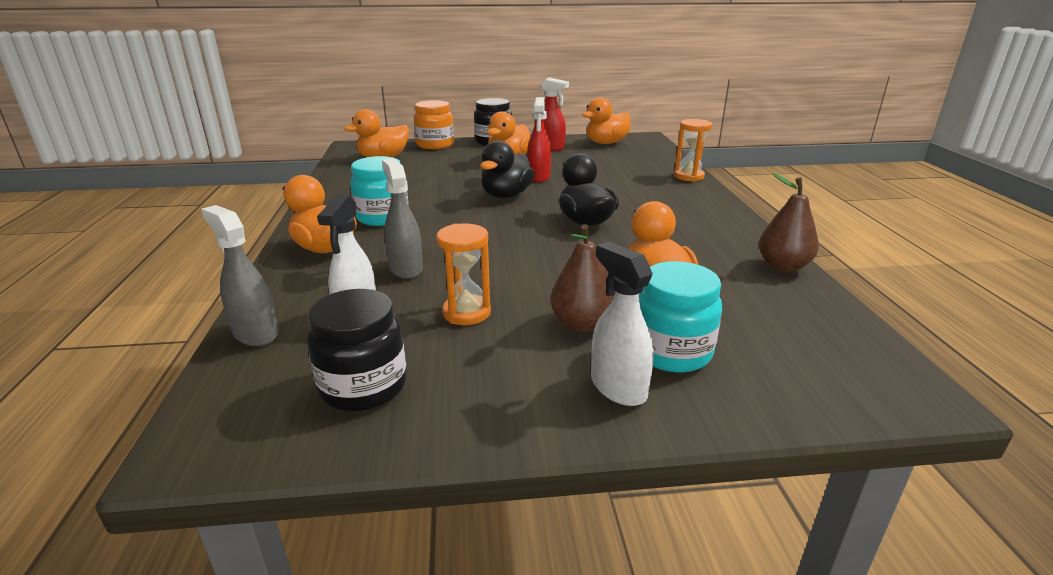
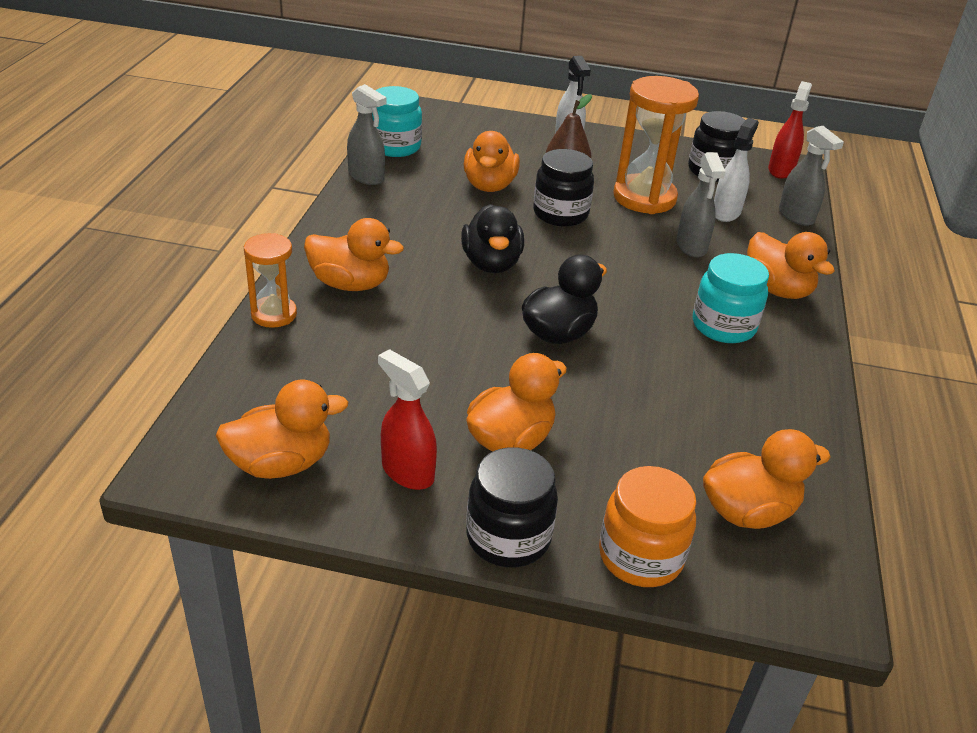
camera: 165 degrees left, 10 degrees up
(466, 313) = (644, 198): orange hourglass -> orange hourglass, size x1.75
(538, 177) = (490, 368): red spray bottle -> red spray bottle (781, 170)
(555, 272) = (560, 214): none -> black jar
(668, 194) = (350, 284): none -> orange duck
(671, 352) = (521, 148): turquoise jar -> turquoise jar (395, 147)
(783, 266) = (366, 177): brown pear -> grey spray bottle

